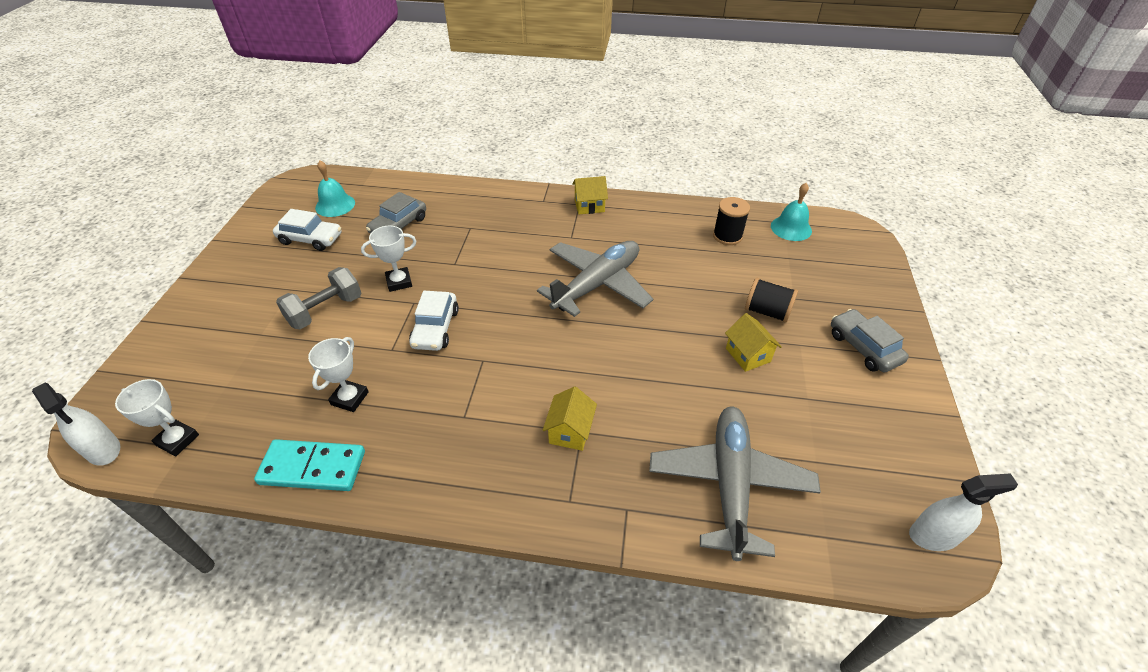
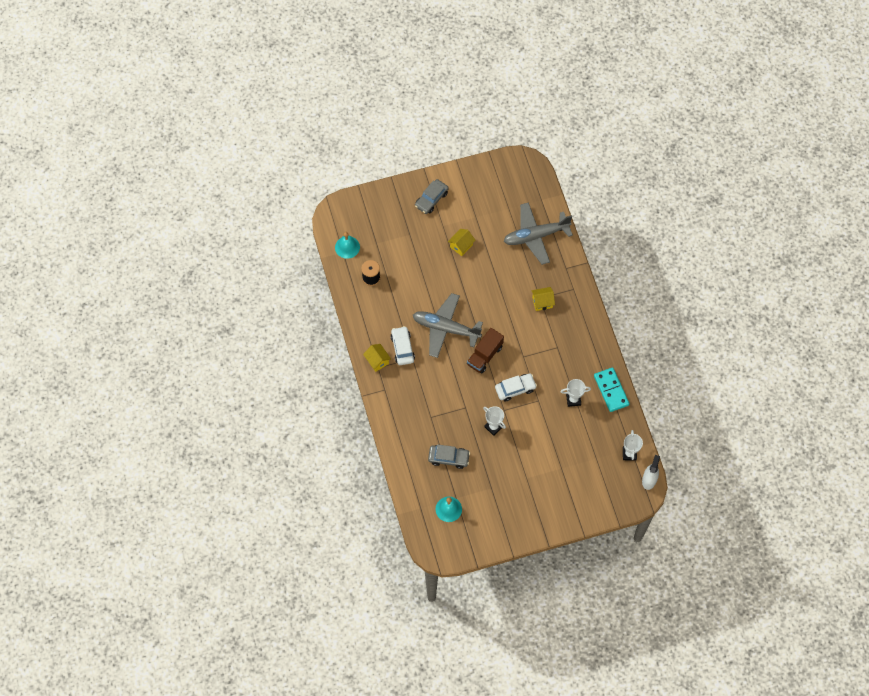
camera: 115 degrees left, 20 degrees up
(311, 239) = (484, 499): white car -> white car (402, 348)
(325, 310) = (531, 449): grey dumbbell -> none
(520, 312) = (484, 355): none -> brown truck
(767, 312) = (426, 244): black spool -> none
(933, 535) = (522, 166): white spray bottle -> none

